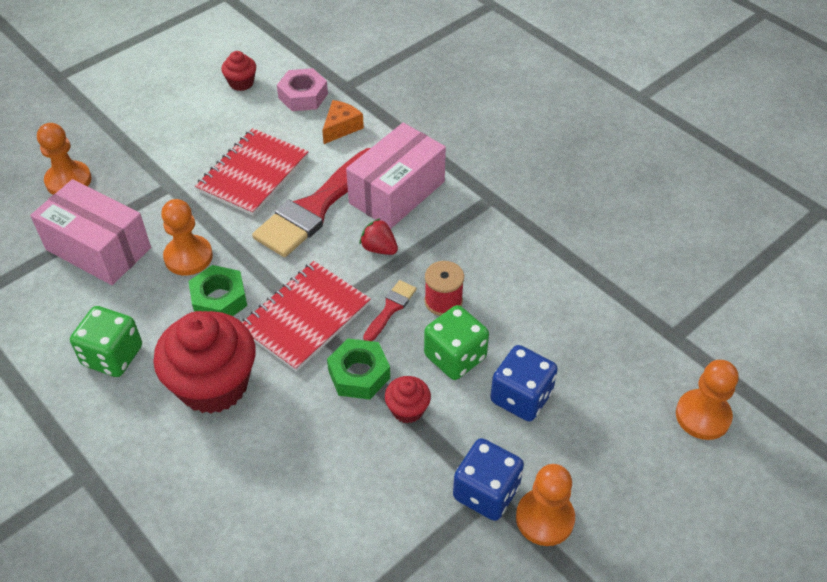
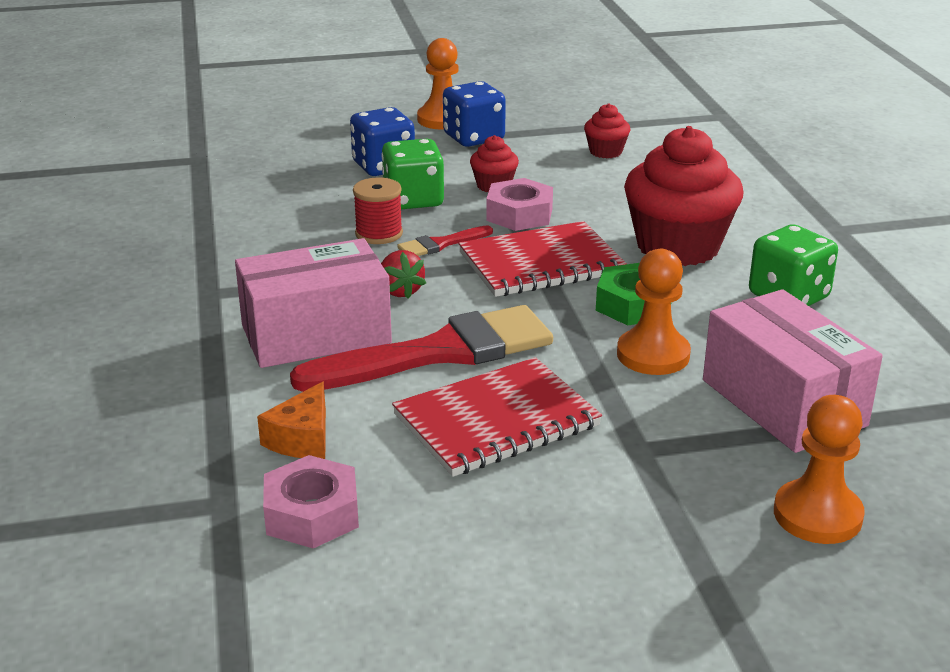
camera: 150 degrees left, 20 degrees down
(241, 83) = (403, 585): red cupcake -> red cupcake (605, 152)
(341, 127) = (302, 439): orange cheese -> orange cheese turned 45 degrees counterclockwise
(359, 374) = (519, 214): green nut -> pink nut
(703, 416) = (251, 123): orange pawn -> none

